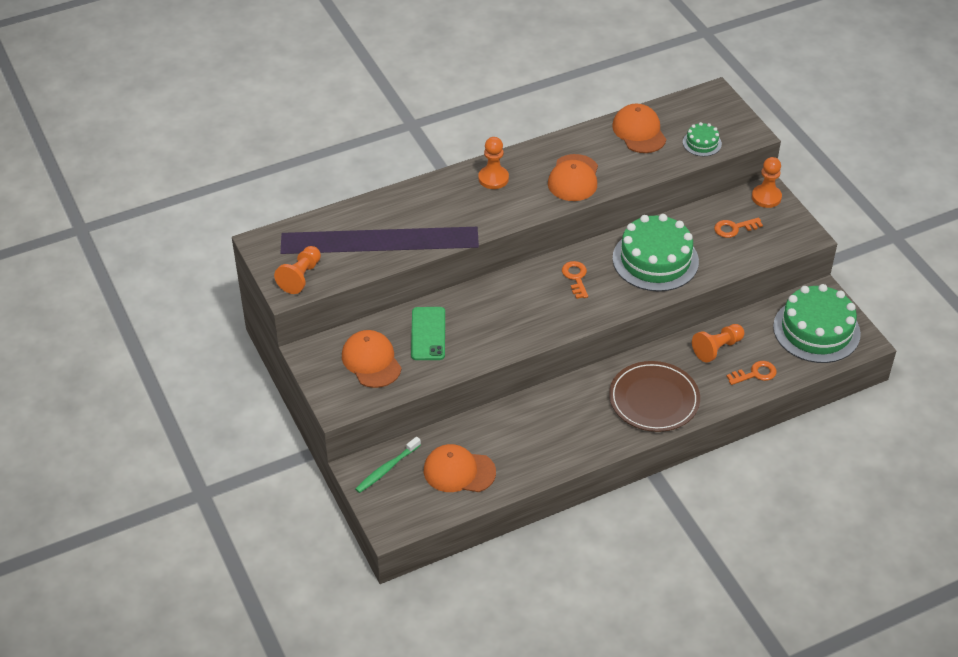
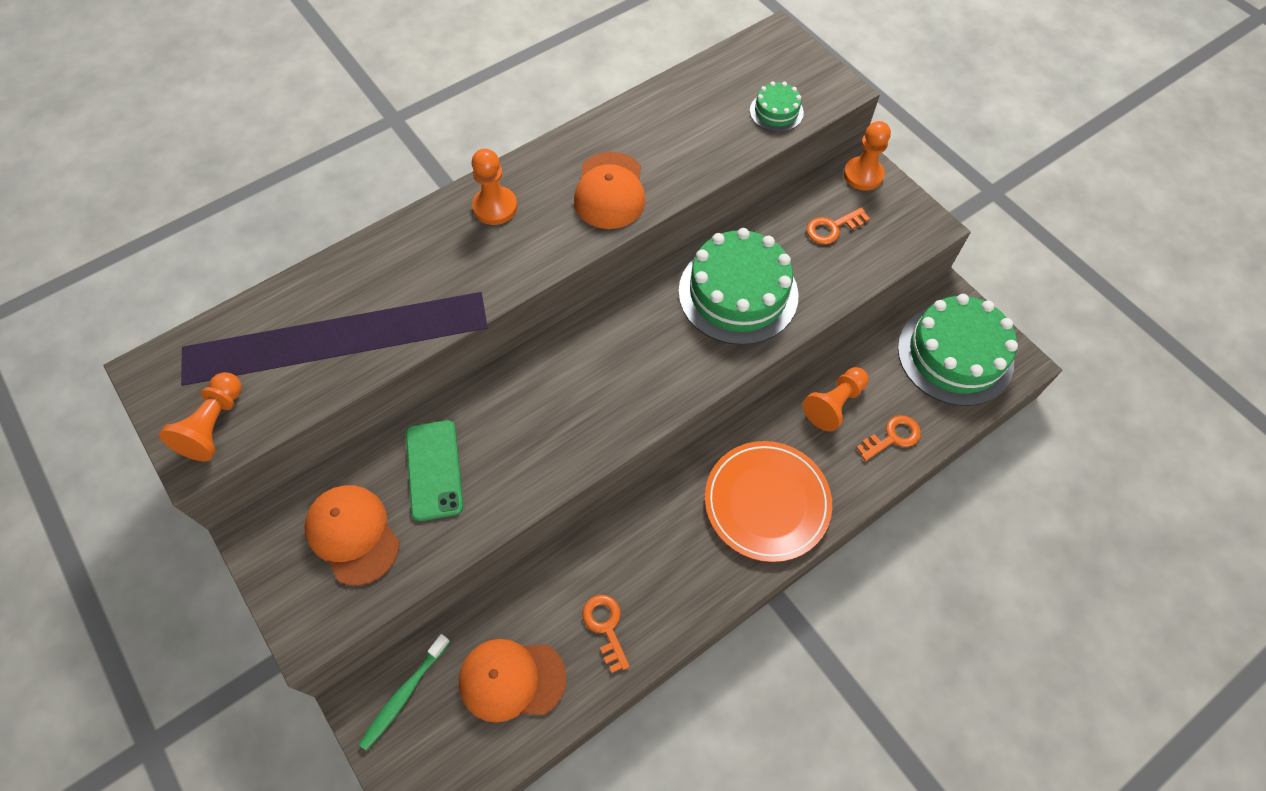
camera: 10 degrees left, 15 degrees up
(575, 277) = (634, 339): orange key -> orange key (605, 627)
(639, 132) = (688, 105): orange cap -> none
(654, 399) = (767, 502): brown plate -> orange plate

